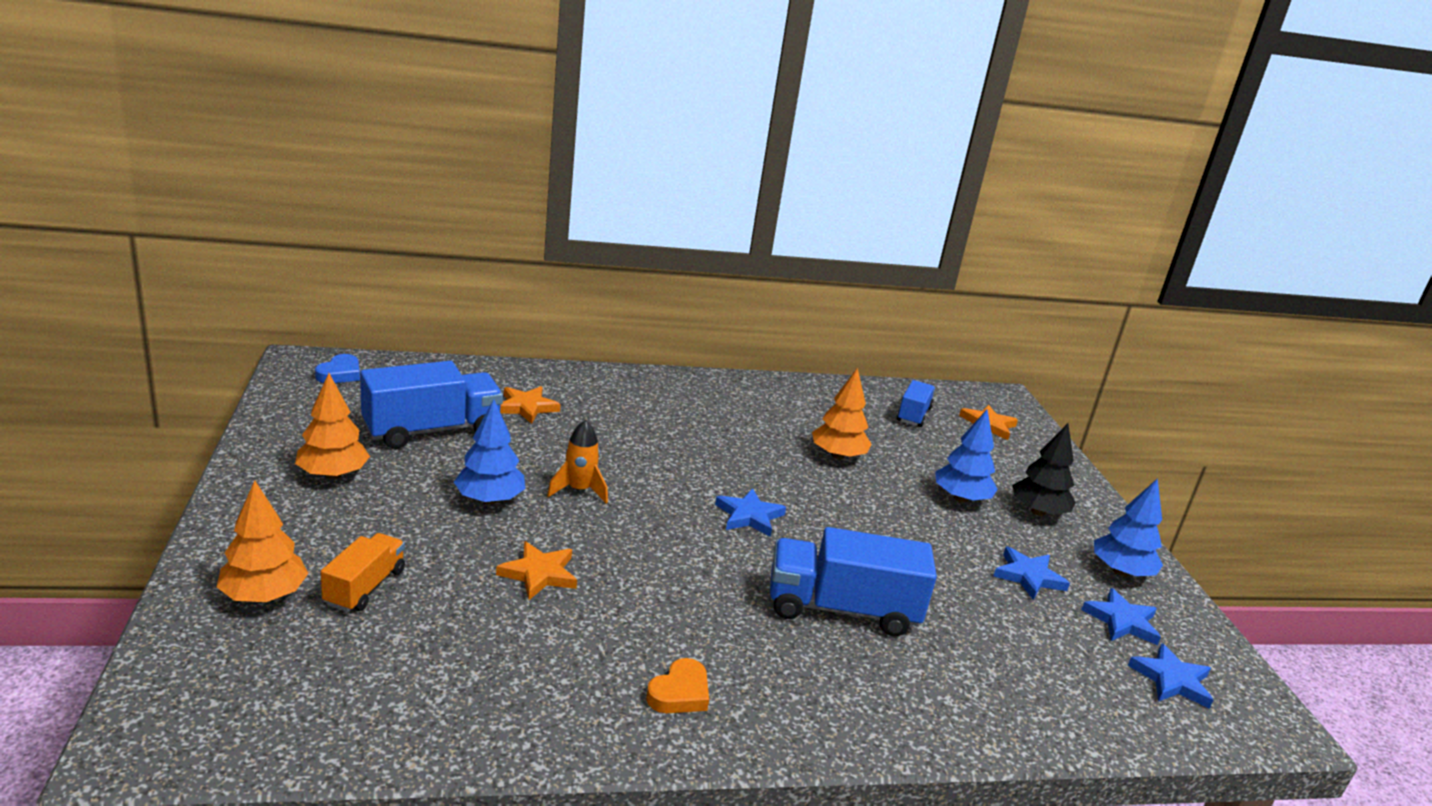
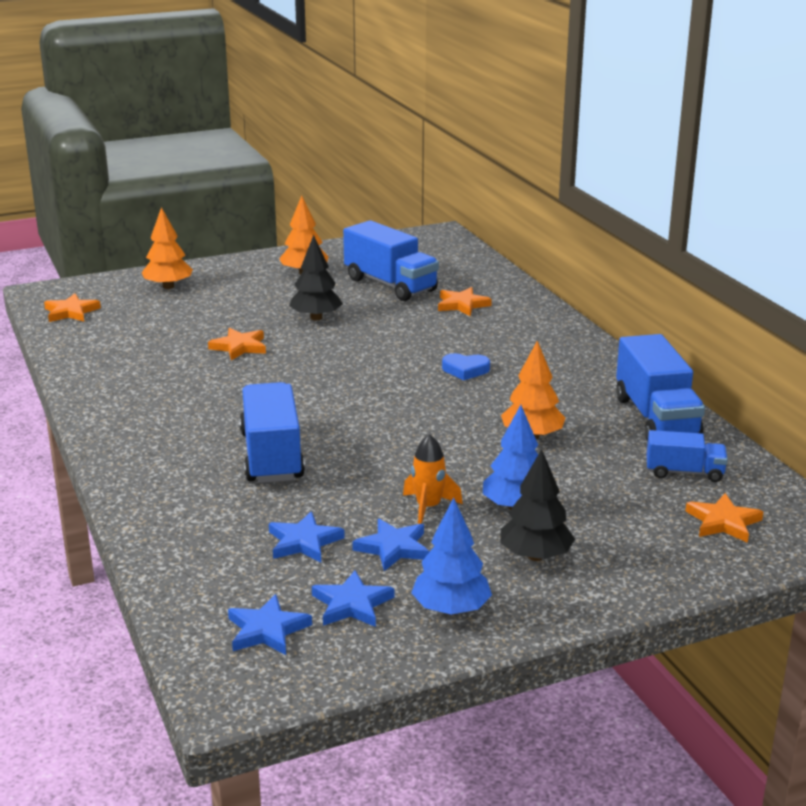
camera: 80 degrees right, 0 degrees up
(274, 718) = (71, 312): none -> orange star
(340, 374) = (437, 245): blue heart -> blue heart (465, 370)
(365, 587) = (192, 306): orange truck -> none
(489, 499) = (316, 318): blue tree -> black tree
(579, 490) = (356, 341): orange rocket -> orange rocket (428, 508)
(679, 693) = (138, 407): orange heart -> none
(749, 516) = (379, 406): blue star -> blue star (304, 542)
(821, 396) = (656, 418): none -> blue truck

